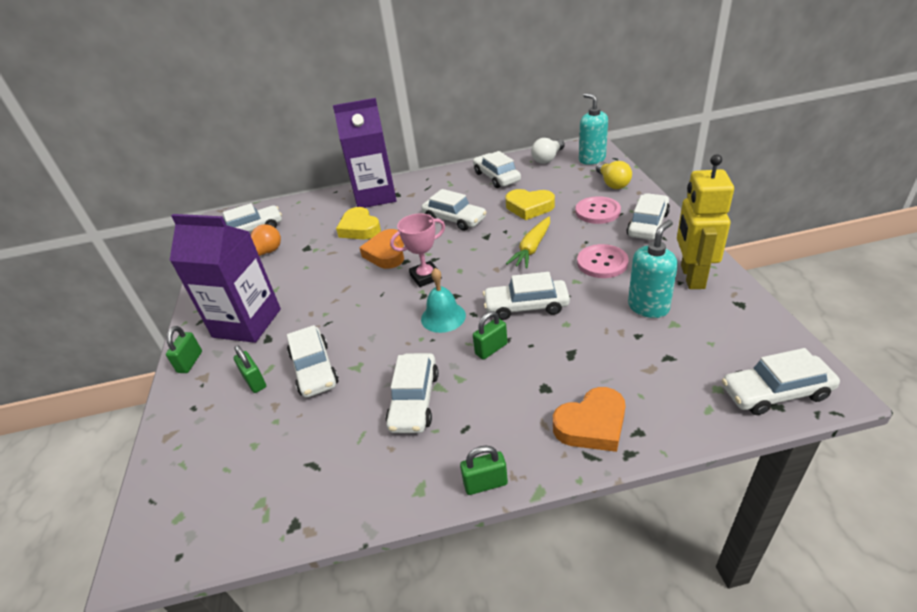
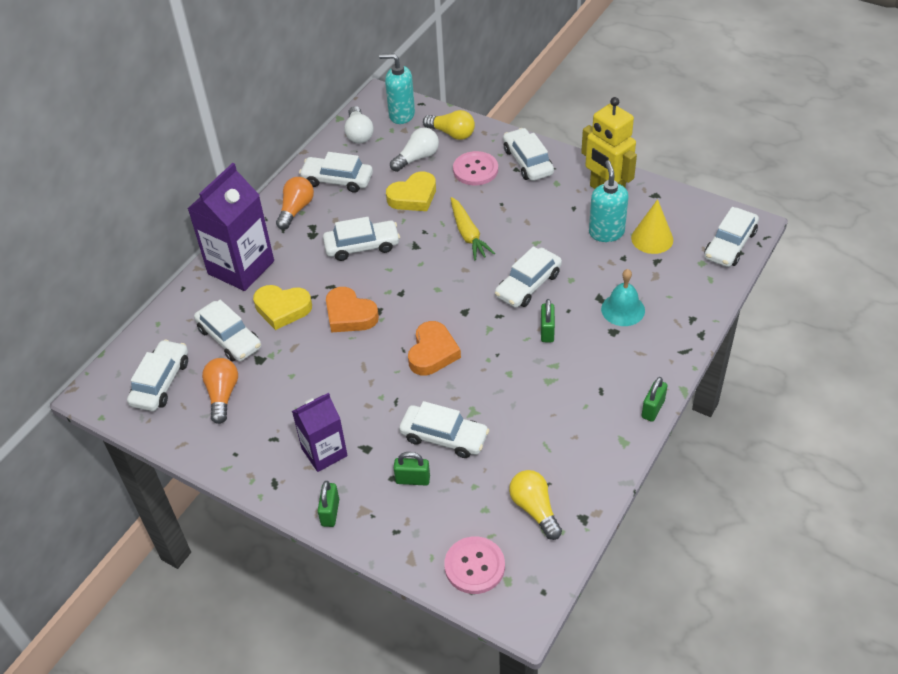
camera: 50 degrees left, 10 degrees up
(190, 362) = (330, 512): green padlock -> green padlock turned 45 degrees clockwise
(247, 323) = (324, 452): purple carton -> purple carton, size x0.62
(278, 479) = (534, 509): none -> yellow light bulb
(414, 400) = (546, 400): white car -> white car (229, 338)
(425, 277) = (418, 312): pink trophy -> none
(443, 317) = (480, 333): turquoise bell -> turquoise bell (623, 309)
(449, 181) = (296, 209): none -> orange light bulb
(566, 187) = (417, 158): none -> white light bulb
(592, 425) = (665, 333): orange heart -> orange heart (432, 352)
(602, 263) = (535, 215): pink button -> pink button (474, 566)
(688, 336) = (652, 238): none -> yellow cone

